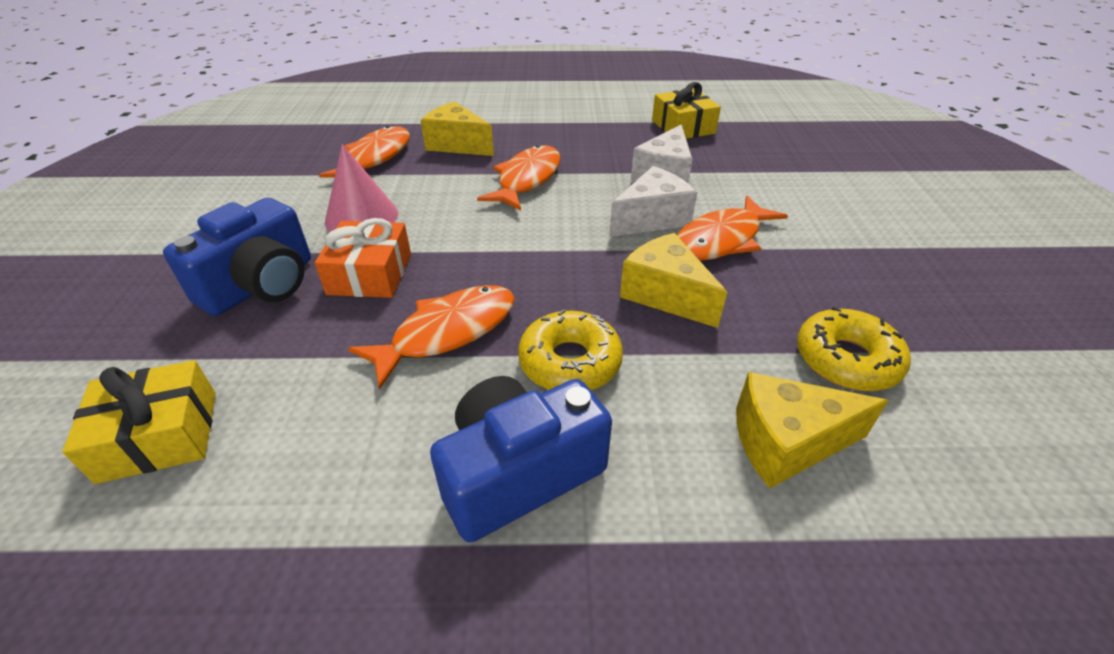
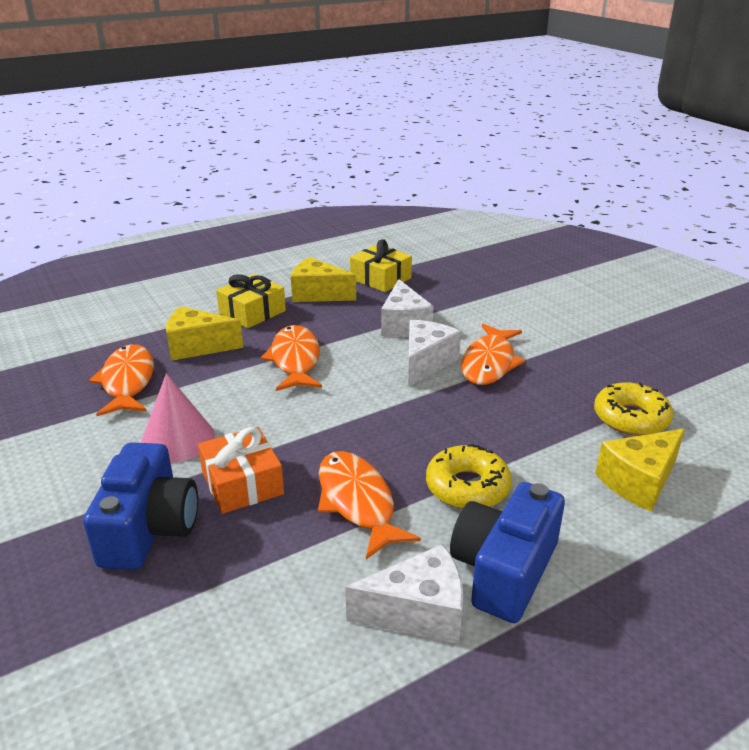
camera: 30 degrees left, 10 degrees down
(159, 435) = (203, 674): yellow gift -> yellow gift (252, 312)
(388, 474) = (418, 612): none -> white cheese
(447, 333) = (358, 502): orange fish -> orange fish turned 45 degrees counterclockwise
(665, 295) = (487, 416): yellow cheese -> yellow cheese (318, 294)

